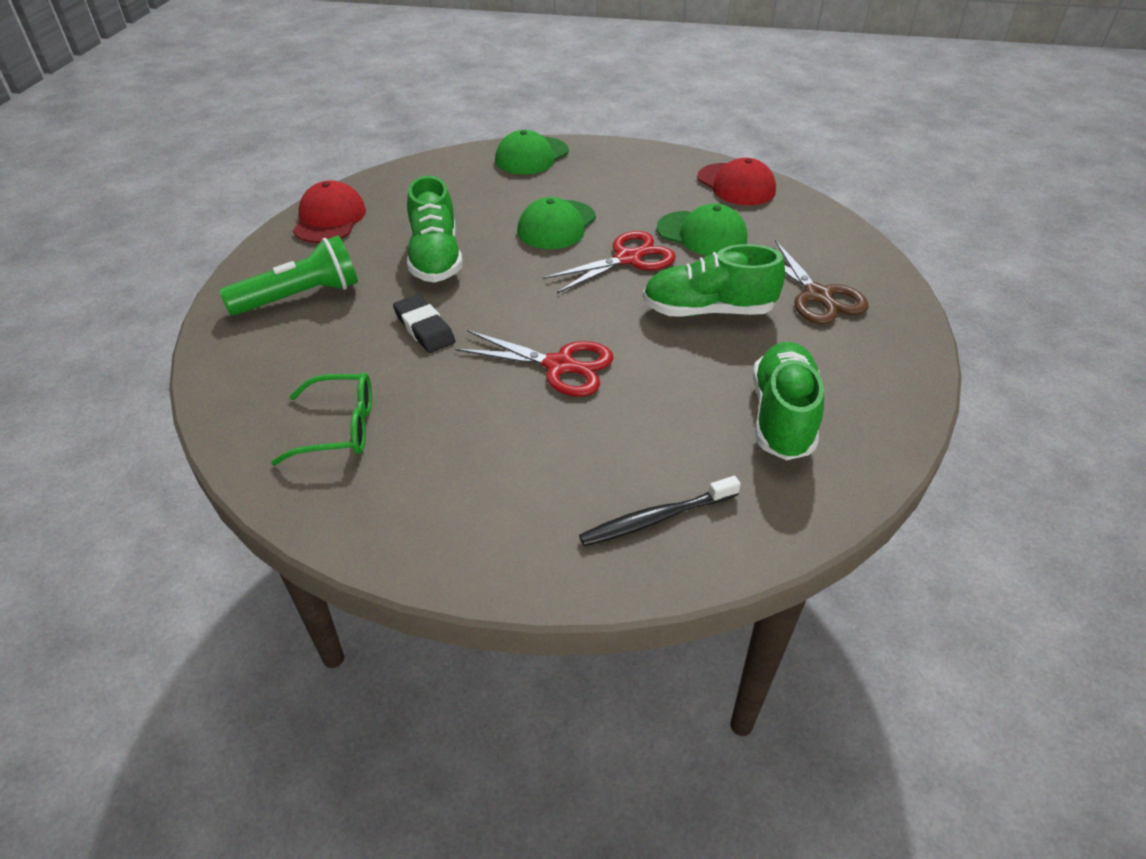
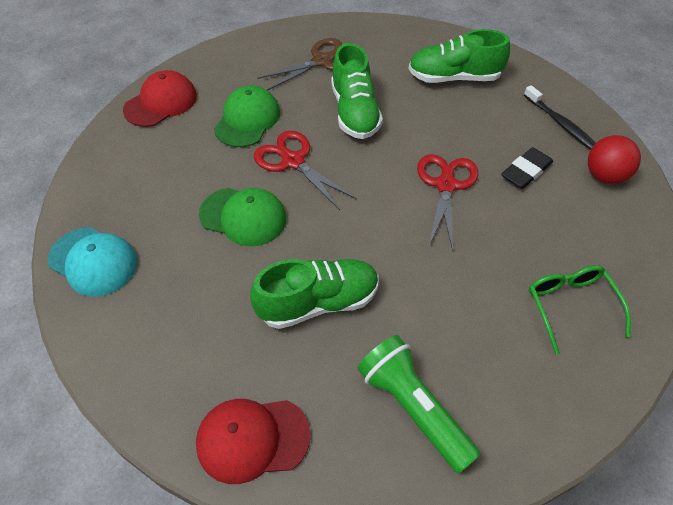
camera: 100 degrees left, 10 degrees up
(424, 328) = (429, 282): black eraser -> black eraser (526, 171)
(530, 535) = (604, 176): none -> red ball
(531, 156) = (93, 261): green cap -> turquoise cap

